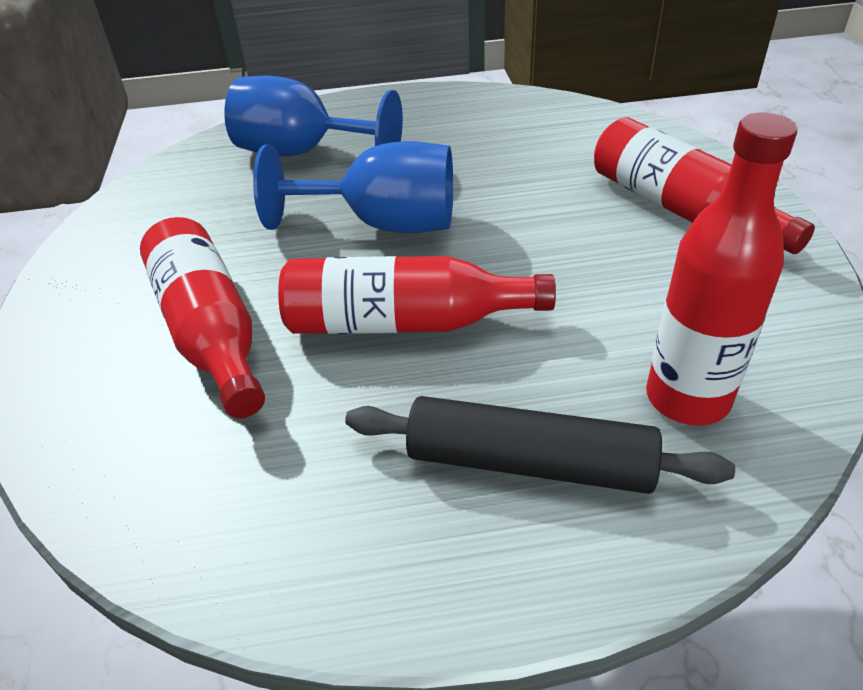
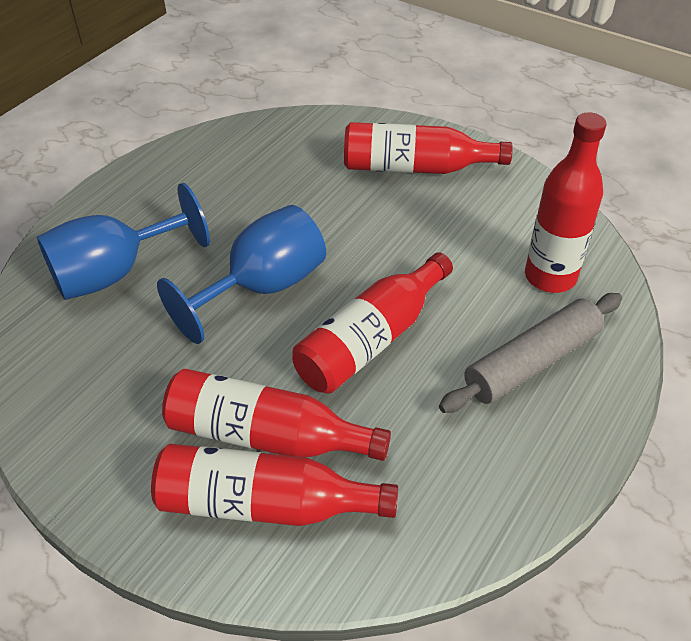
camera: 50 degrees left, 5 degrees up
(129, 379) = (264, 503): none -> red bottle
(529, 462) = (532, 362): black rolling pin -> grey rolling pin

